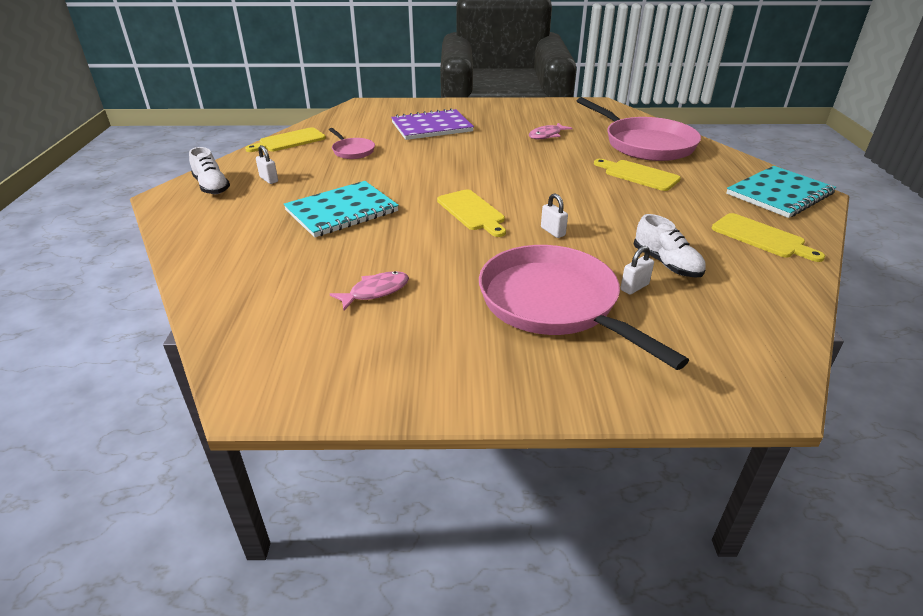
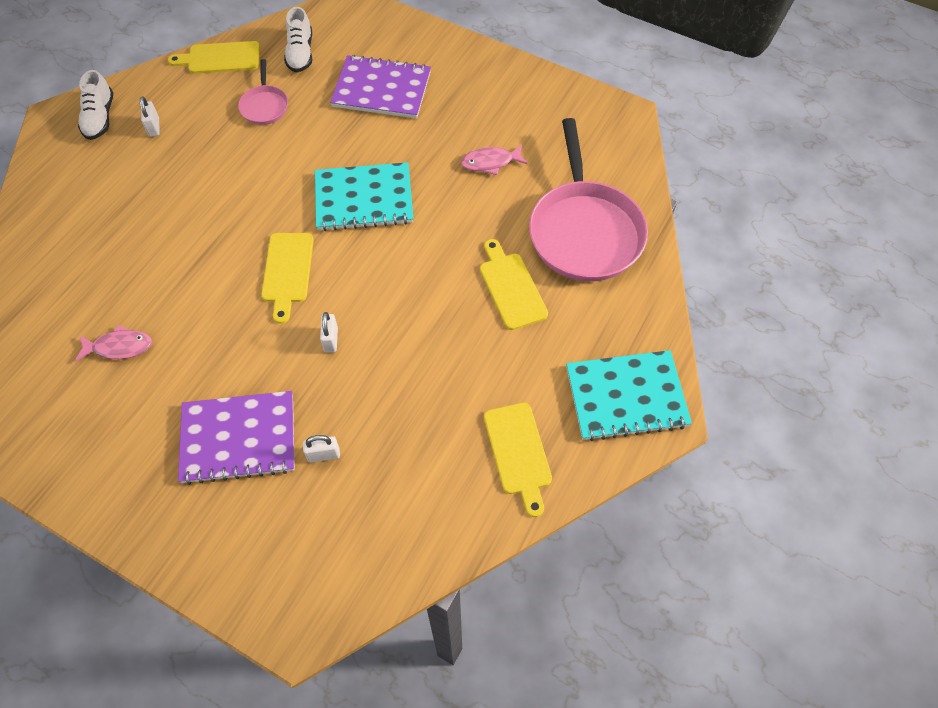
camera: 30 degrees right, 25 degrees up
(341, 211) = (178, 213): turquoise notebook -> turquoise notebook (364, 199)
(554, 304) = (239, 438): pink pan -> purple notebook
(666, 264) = (384, 440): white shoe -> white shoe (300, 53)

